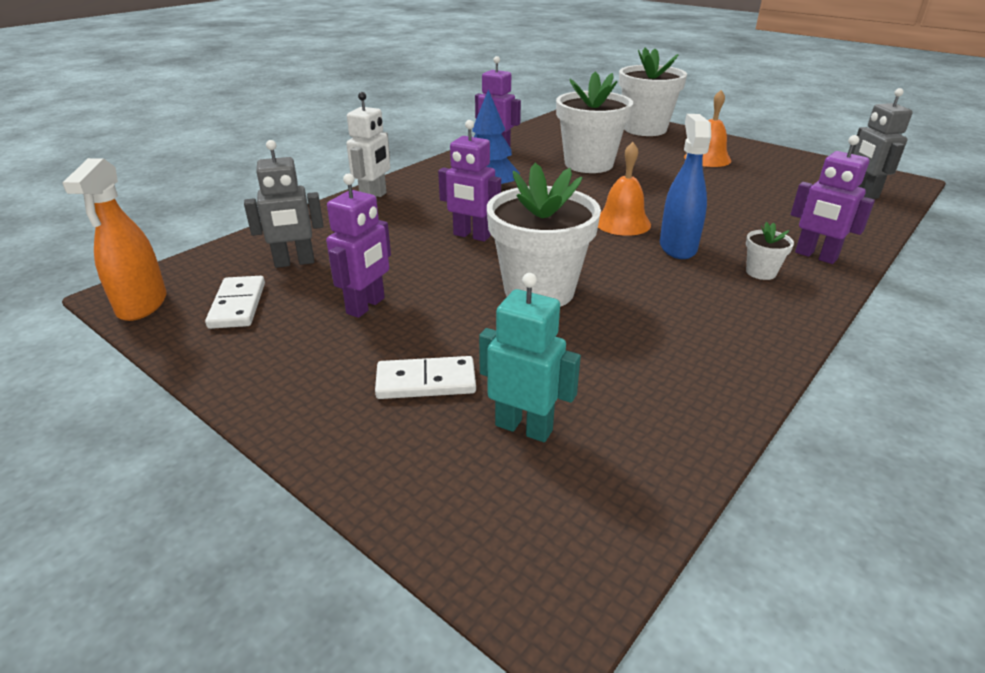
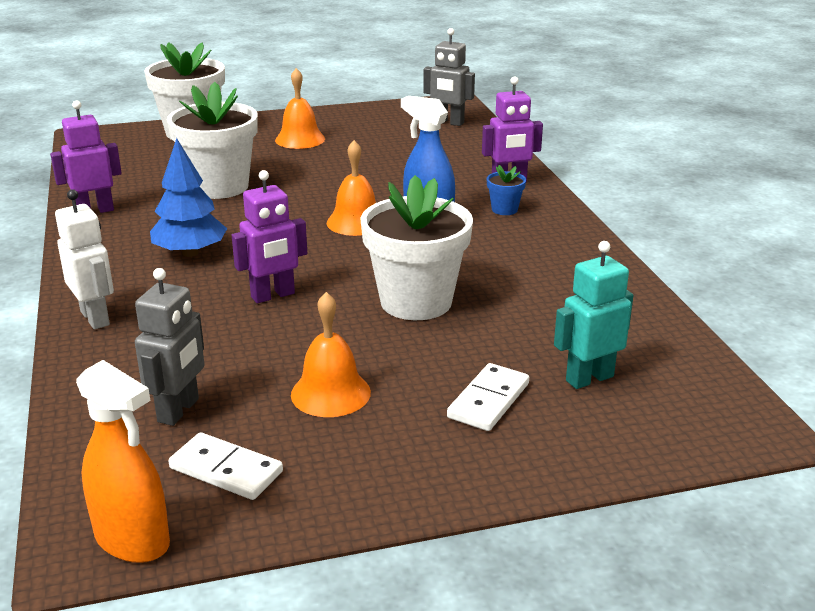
camera: 55 degrees left, 5 degrees down
(366, 306) = (330, 393): purple robot -> orange bell
(761, 272) = (504, 209): white flower pot -> blue flower pot

